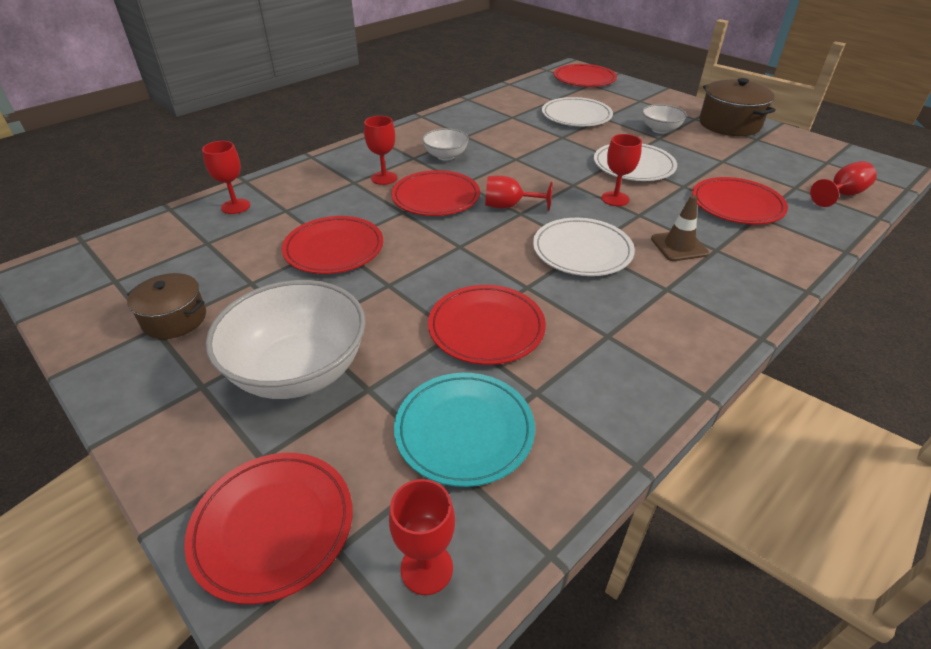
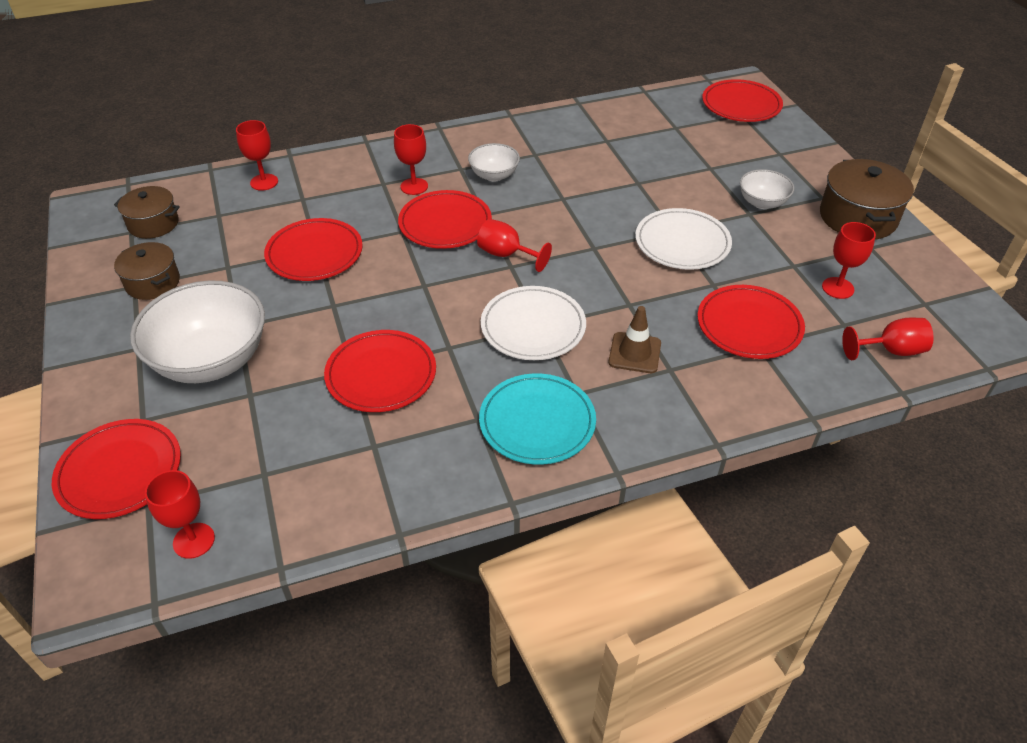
camera: 25 degrees right, 5 degrees up
(137, 267) = (153, 224): none -> brown pot
(464, 431) = (294, 455): turquoise plate -> turquoise plate (537, 422)
(576, 116) = (681, 157): white plate -> none
(615, 199) = (622, 278): red goblet -> red goblet (837, 288)

